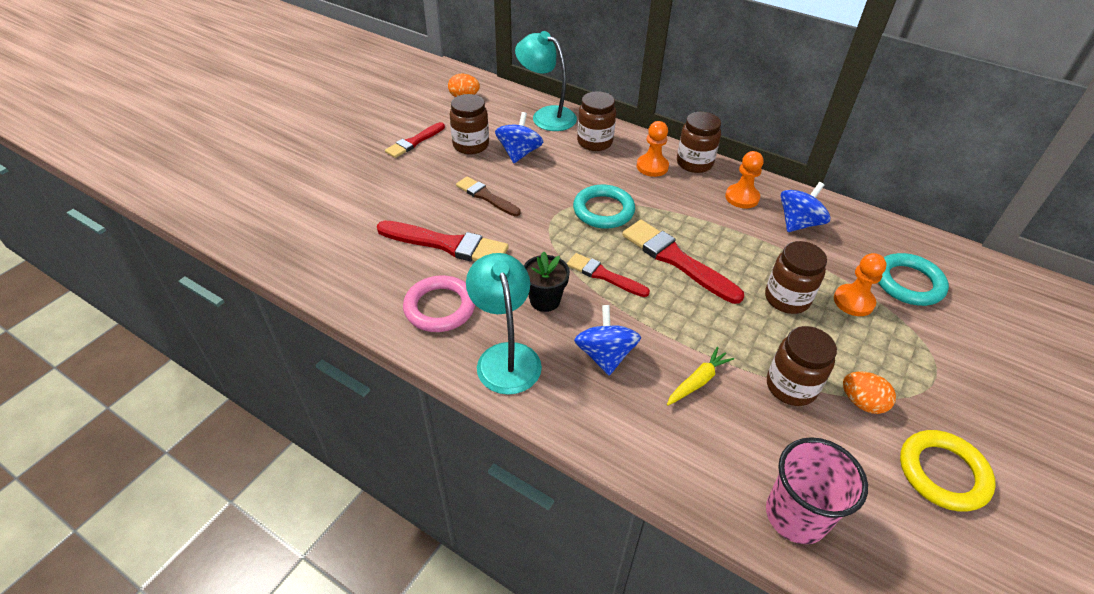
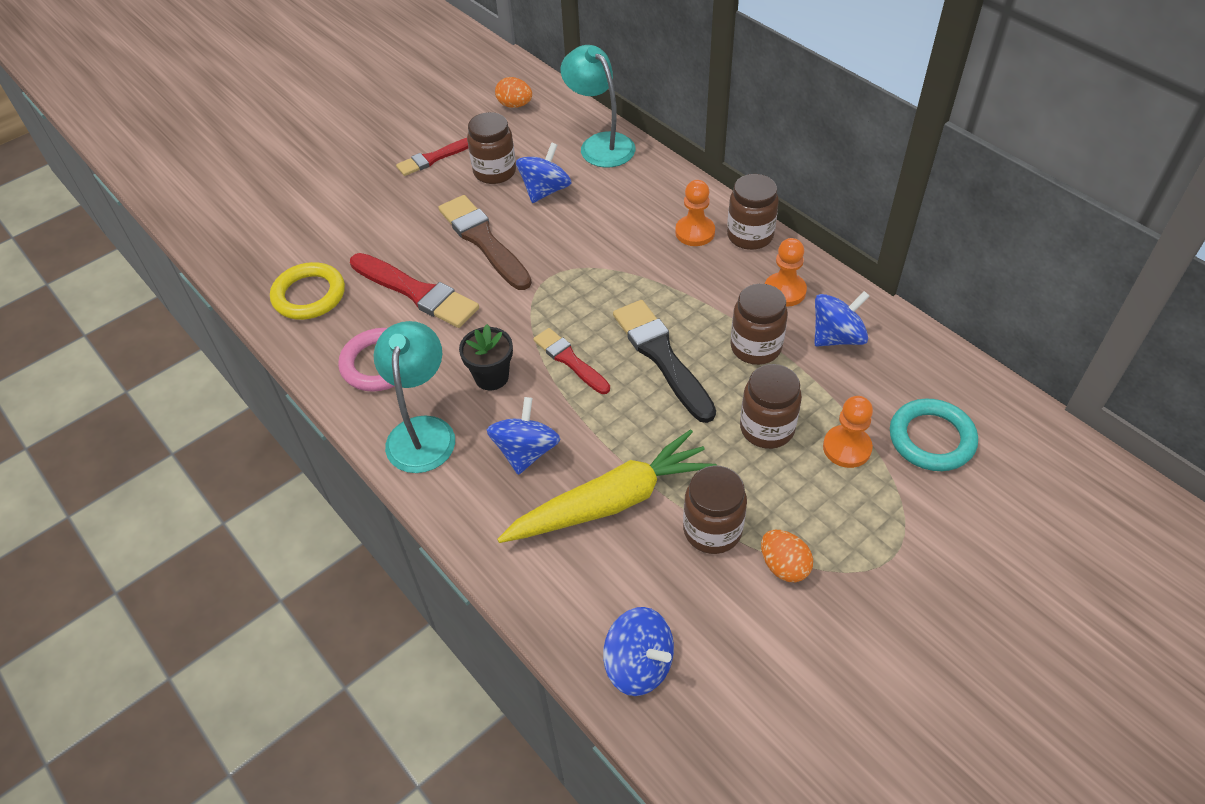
camera: 20 degrees right, 5 degrees up
(486, 196) = (483, 240): brown brush -> brown brush, size x1.62
(594, 142) = (641, 188): brown jar -> brown jar (755, 347)
(603, 210) = (608, 280): turquoise ring -> none
(676, 260) = (662, 357): red brush -> black brush
(698, 381) = (611, 501): yellow carrot -> yellow carrot, size x2.16
(796, 515) = (639, 664): pink cup -> blue spinning top
(942, 473) = (829, 663): yellow ring -> yellow ring (309, 295)

